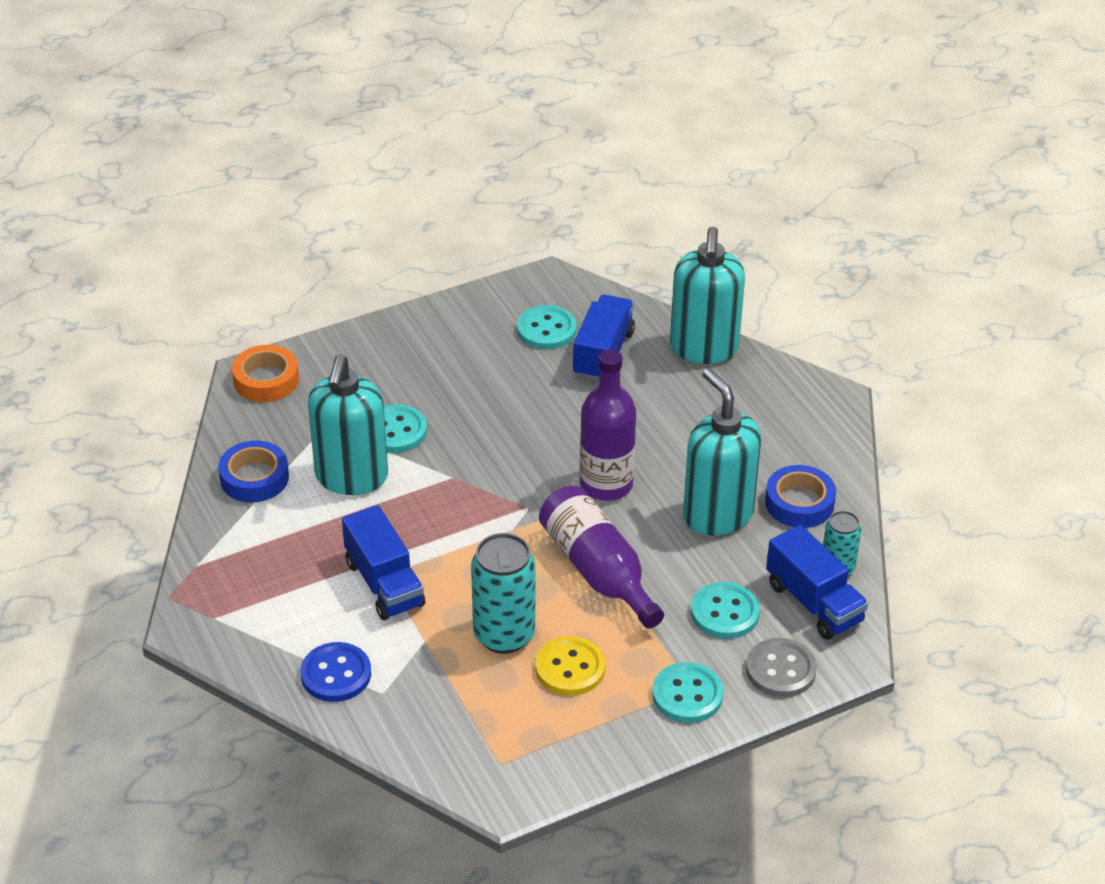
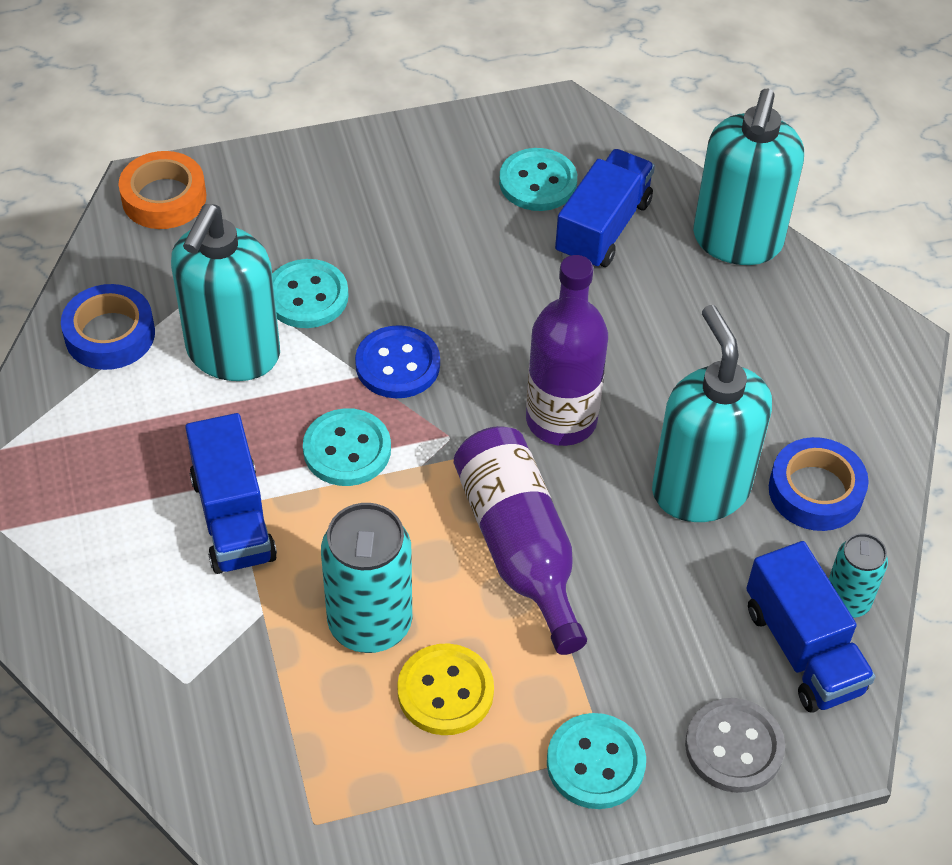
camera: 10 degrees right, 10 degrees up
(336, 674) = (133, 643): blue button -> blue button (397, 364)
(725, 612) = (676, 643): turquoise button -> turquoise button (347, 450)

